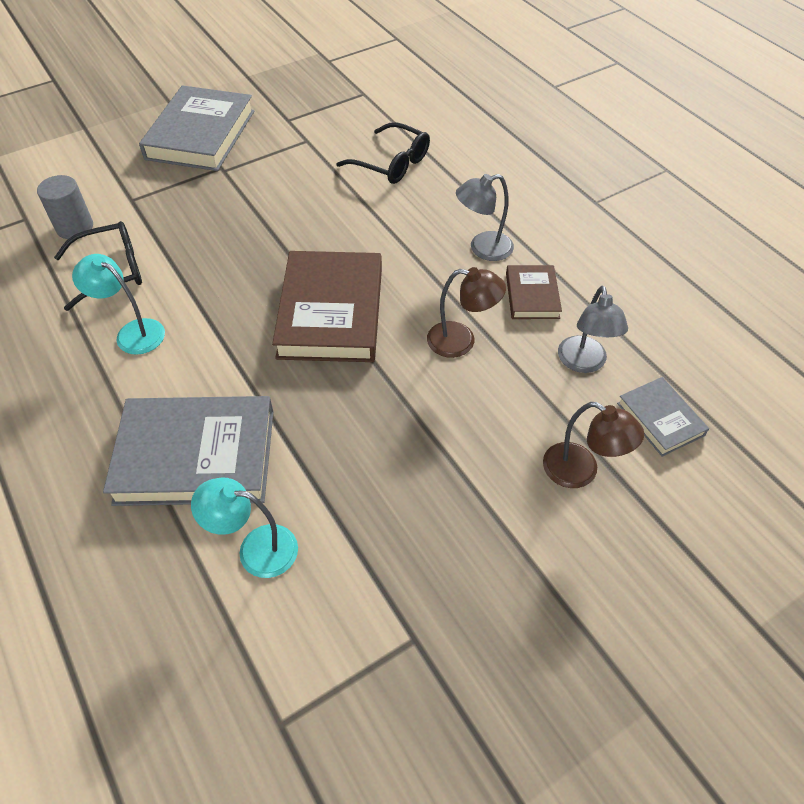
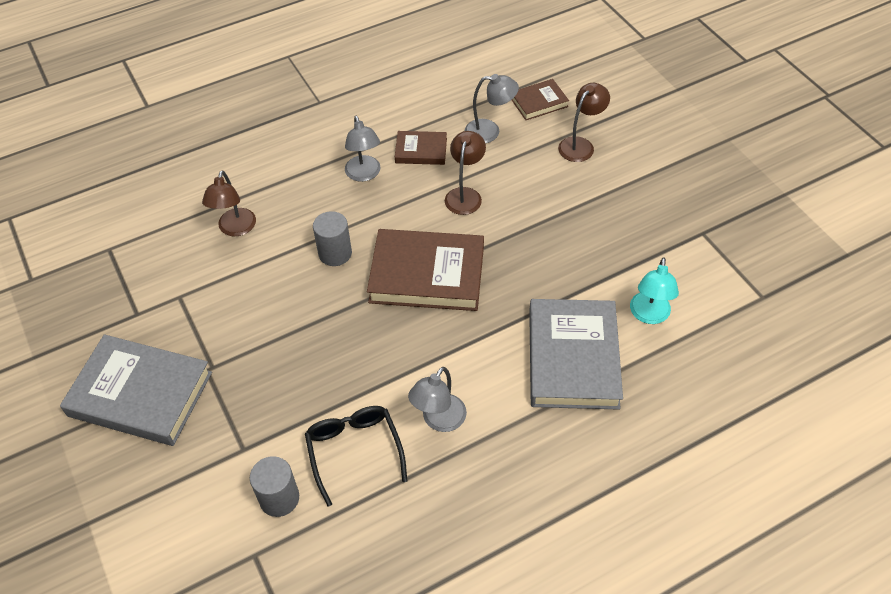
camera: 85 degrees left, 0 degrees up
(132, 332) = (439, 420): turquoise lamp -> grey lamp
(361, 236) = (335, 253): none -> grey cylinder
(392, 163) = (235, 229): black glasses -> brown lamp
(660, 419) = (539, 102): grey book -> brown book

